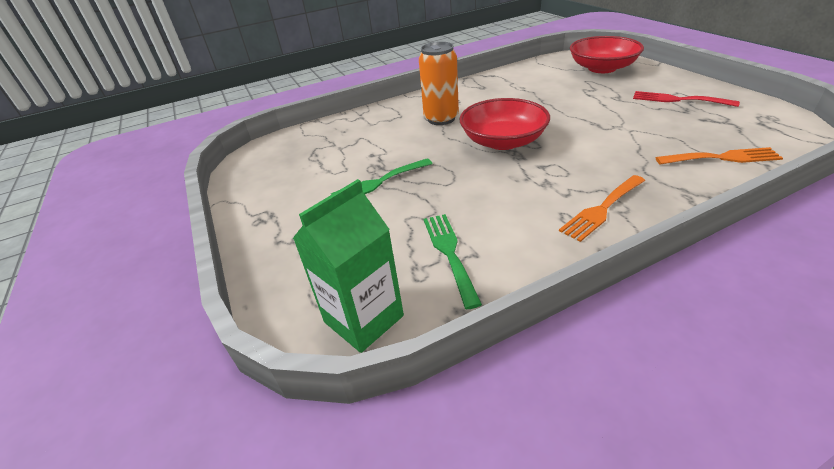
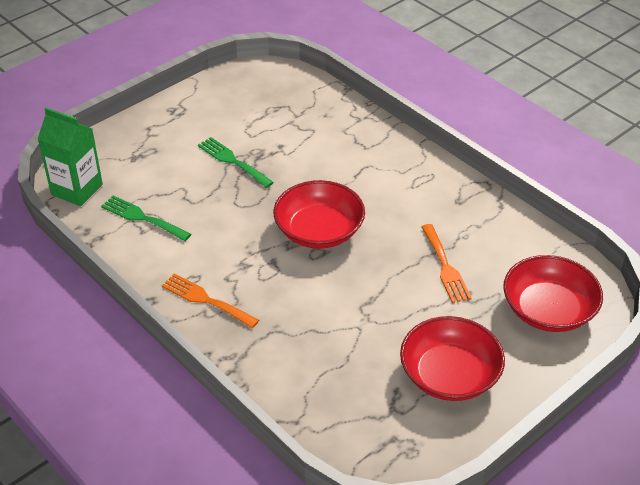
camera: 70 degrees right, 5 degrees up
(441, 119) = (364, 179): orange can -> none
(449, 253) = (142, 218): green fork -> green fork turned 120 degrees counterclockwise
(678, 100) = (449, 375): red fork -> red bowl
(722, 158) = (305, 390): orange fork -> orange fork (445, 267)

